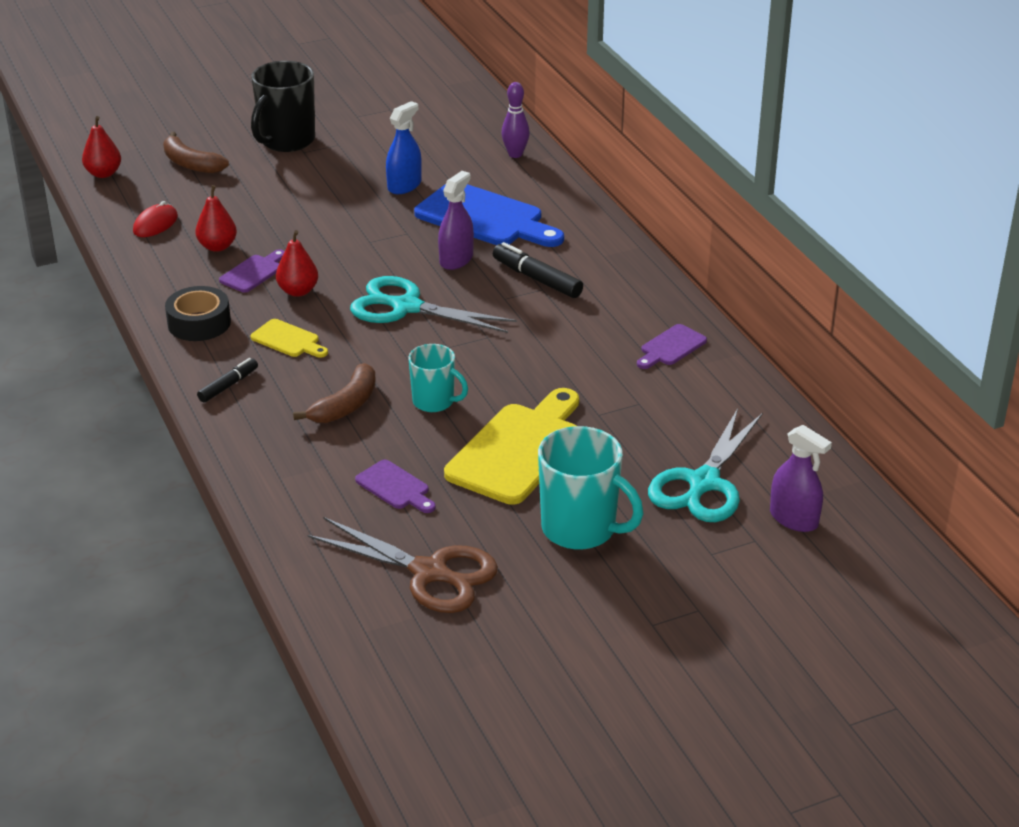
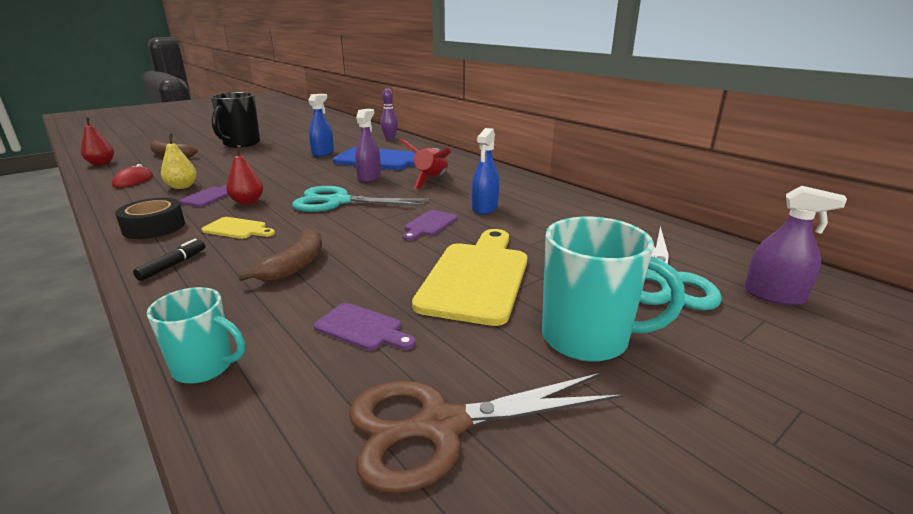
camera: 15 degrees left, 10 degrees down
(217, 246) = (182, 187): red pear -> yellow pear
(430, 573) = (439, 427): brown scissors -> brown scissors turned 150 degrees clockwise
(434, 402) = (381, 253): turquoise mug -> turquoise mug (205, 367)
(536, 279) = (431, 180): black marker -> red rocket
(580, 346) = (485, 208): none -> blue spray bottle
(671, 347) = (551, 202): purple cutting board -> purple cutting board (429, 224)

